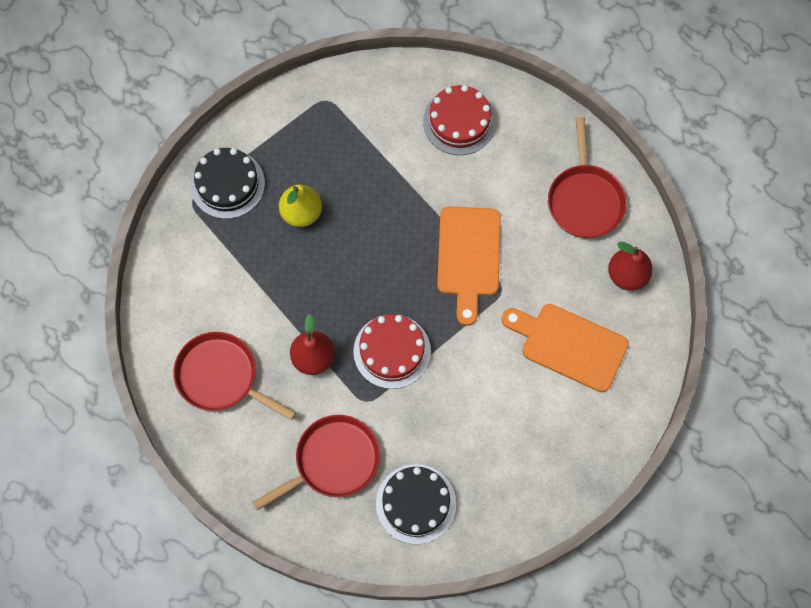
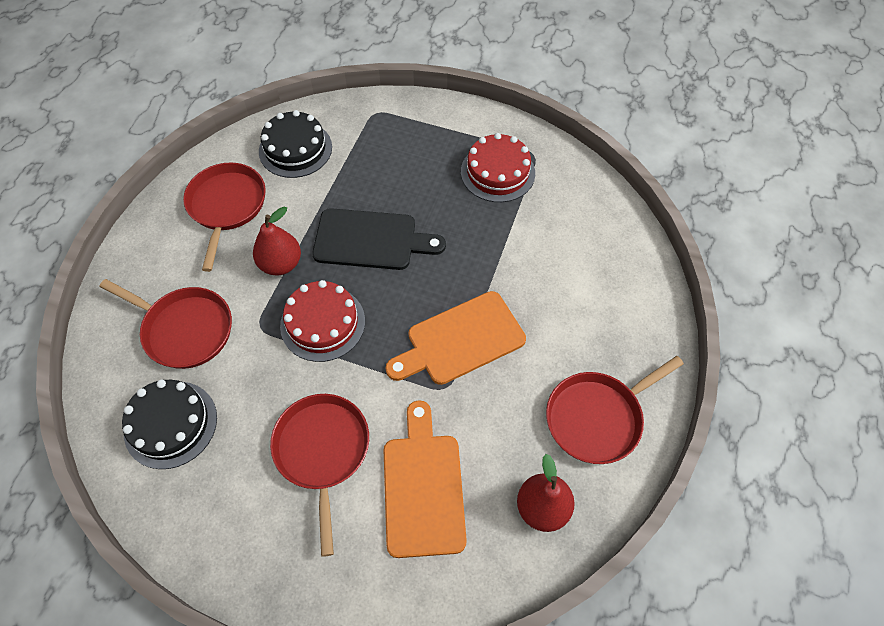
camera: 60 degrees right, 10 degrees down
(227, 184) = (407, 127): black cake -> black cake (295, 149)
(301, 213) = (415, 188): yellow pear -> none
(333, 275) = (371, 240): none -> black cutting board
(459, 122) = (593, 263): red cake -> red cake (497, 172)
(502, 401) = (322, 451): none -> red pan

